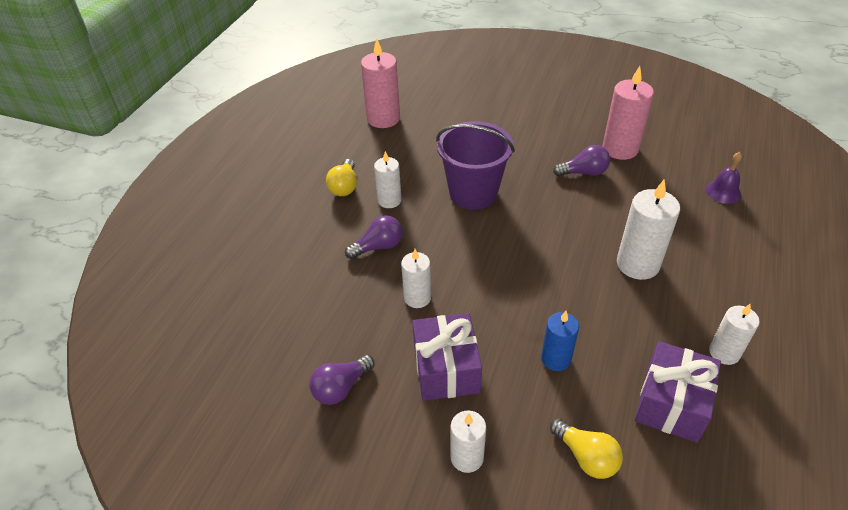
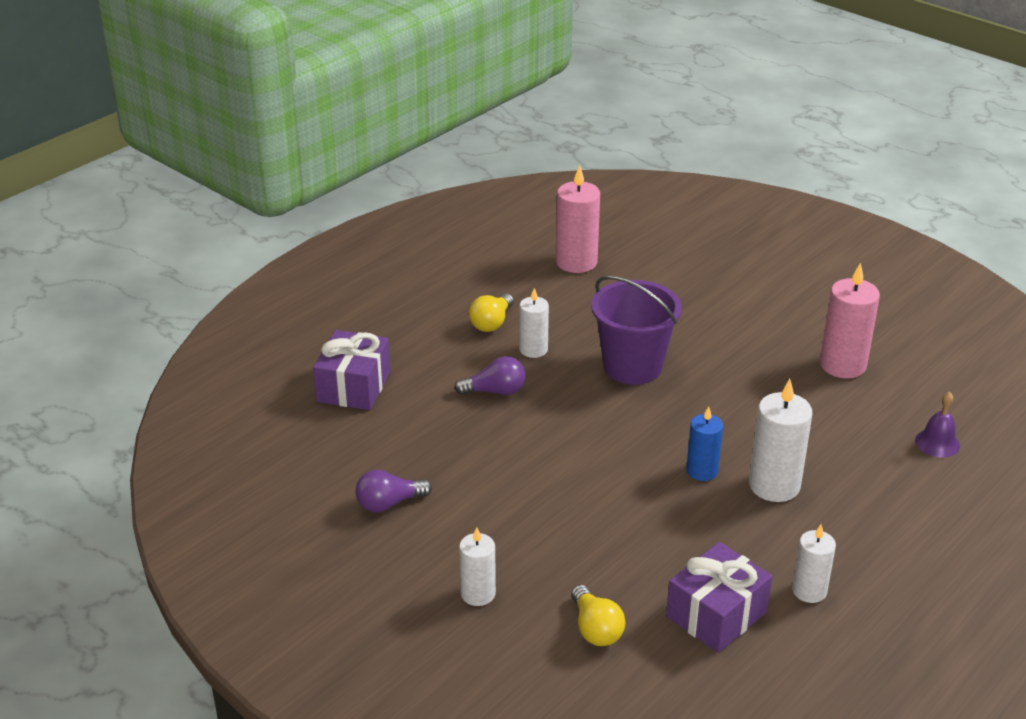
camera: 20 degrees right, 10 degrees down
(417, 298) = (509, 449): white candle -> none
(446, 369) = (501, 518): purple gift -> purple gift (354, 387)
(556, 359) = (620, 543): blue candle -> blue candle (702, 471)
(584, 172) = (779, 379): purple light bulb -> none

